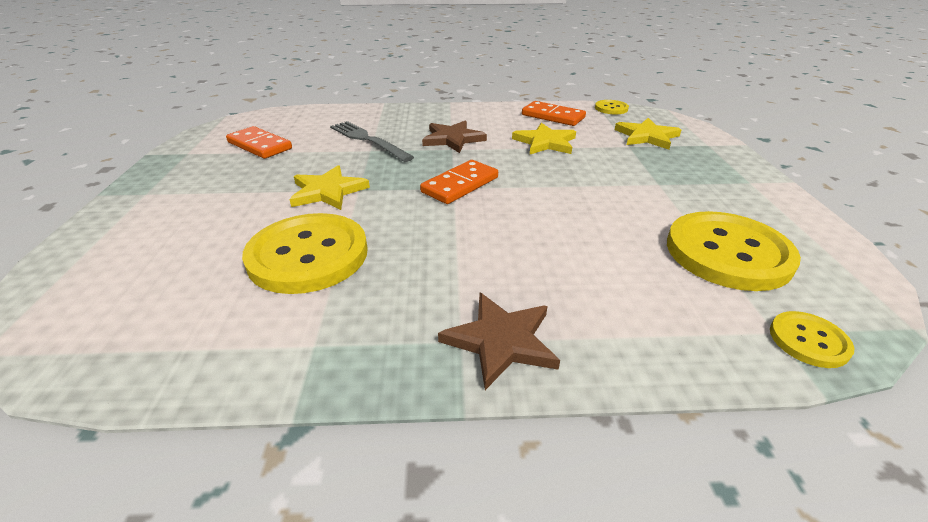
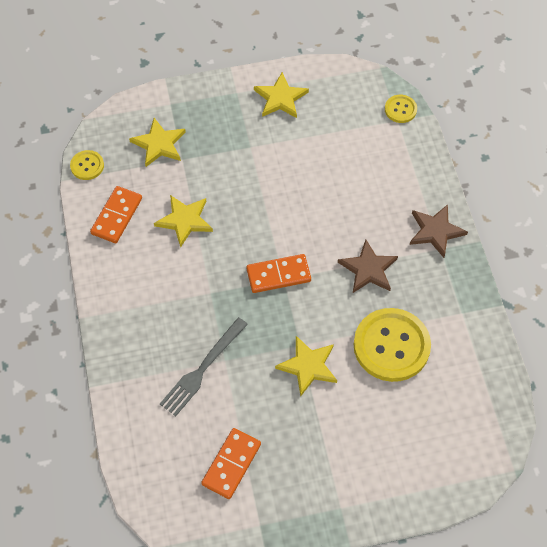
camera: 100 degrees left, 25 degrees up
(452, 139) = (188, 296): brown star -> brown star (368, 269)
(460, 185) = (278, 275): orange domino -> orange domino turned 45 degrees counterclockwise
(727, 253) = (334, 124): yellow button -> none
(758, 211) = (280, 98): none -> yellow star

